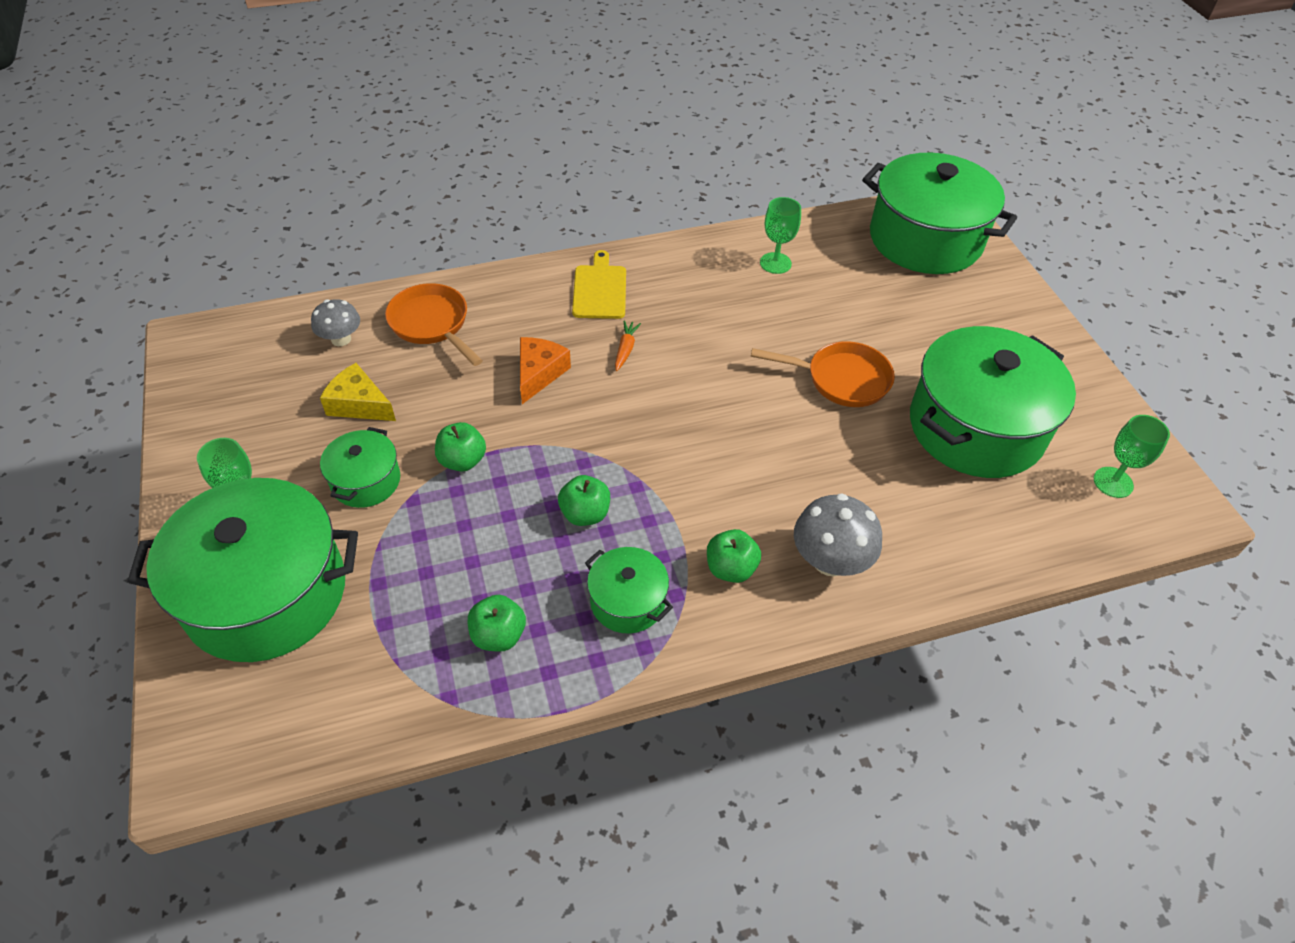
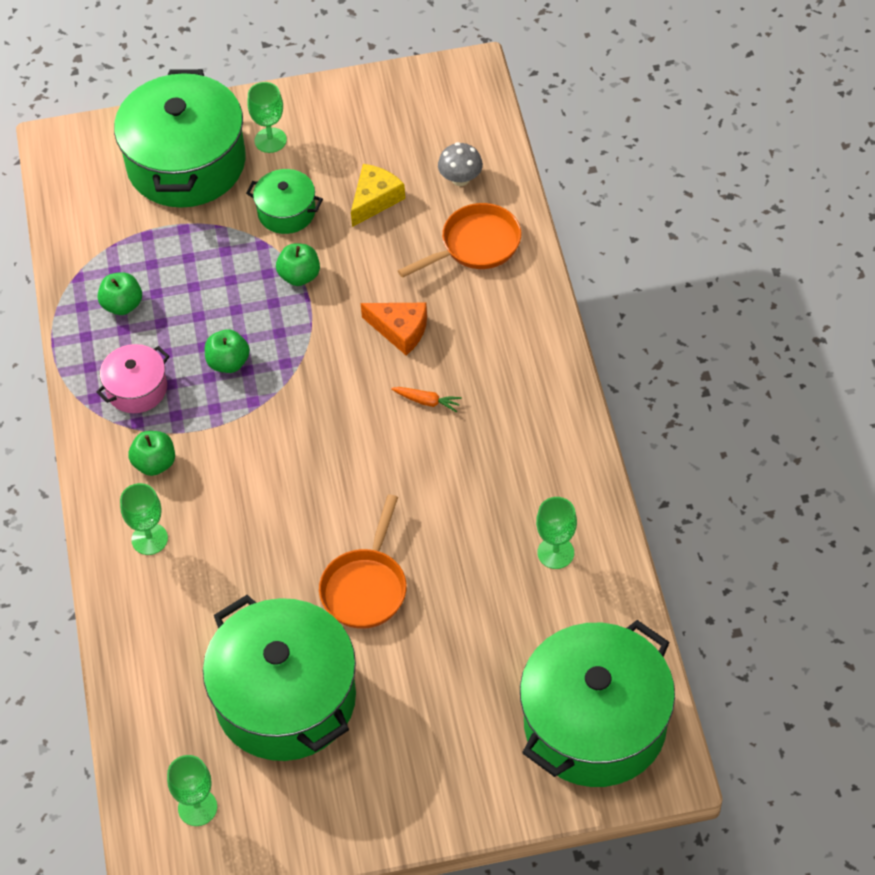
camera: 100 degrees right, 5 degrees up
(599, 289) = (519, 383): yellow cutting board -> none
(627, 601) = (137, 389): green pot -> pink pot
(830, 561) = (149, 539): grey mushroom -> green goblet

